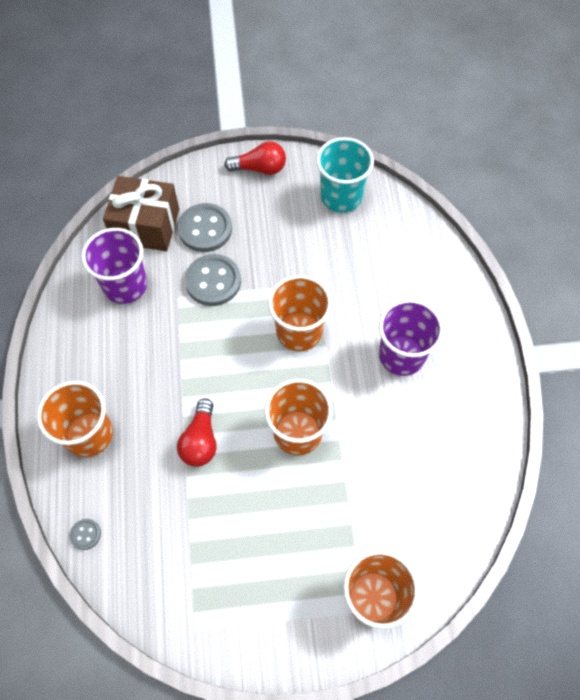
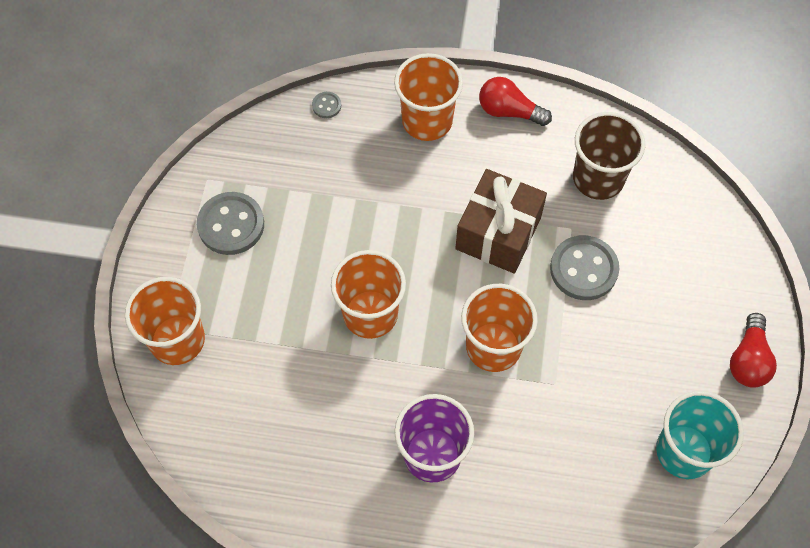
camera: 105 degrees right, 0 degrees up
(125, 285) = (598, 178): purple cup -> brown cup
(146, 226) = (678, 212): brown gift -> brown gift (498, 233)
(200, 440) = (390, 219): red light bulb -> red light bulb (509, 111)
(205, 229) = (661, 275): grey button -> grey button (231, 225)

